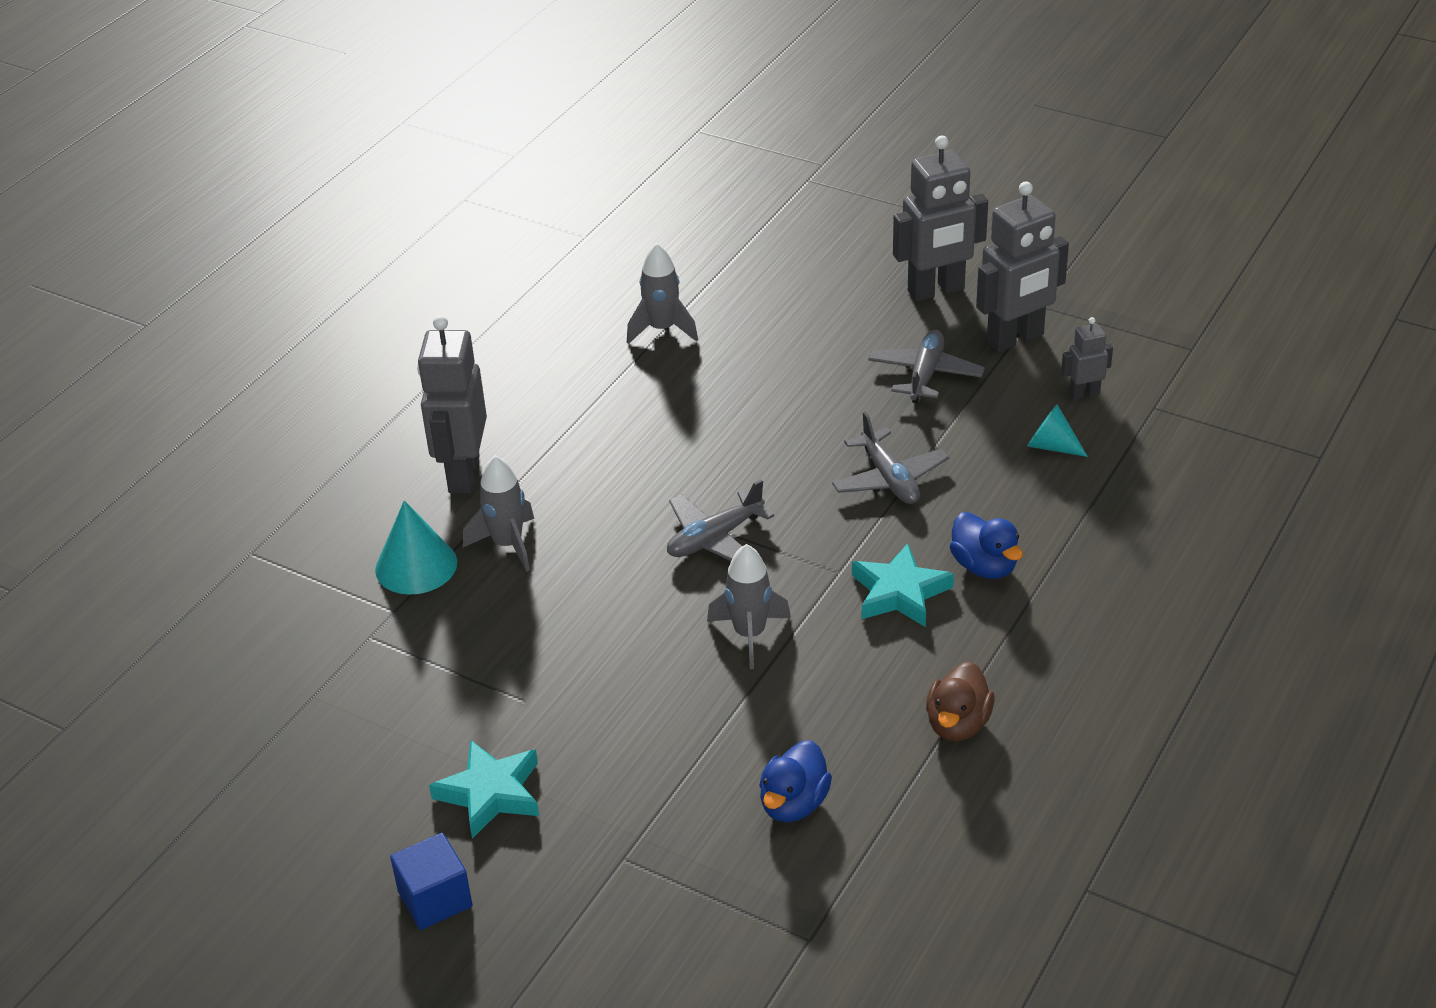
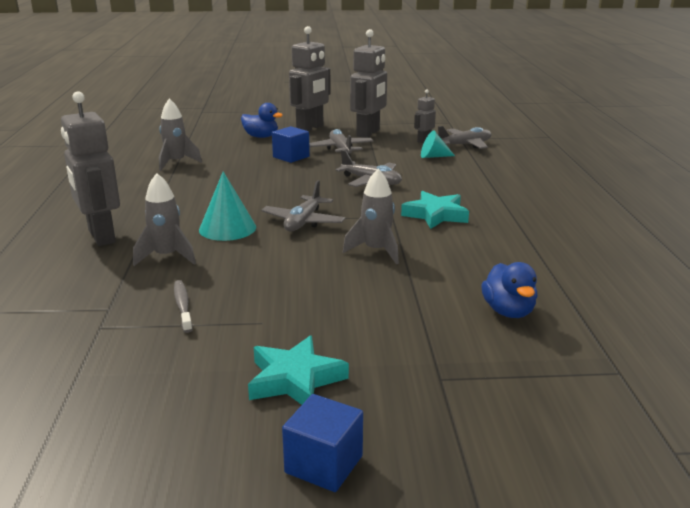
camera: 35 degrees left, 15 degrees down
(416, 566) = (105, 283): turquoise cone -> turquoise cone (227, 228)
(466, 639) = (183, 306): none -> grey toothbrush
(833, 369) = (291, 157): none -> blue cube
(958, 724) = (542, 251): brown duck -> none
(984, 566) = (463, 196): blue duck -> blue duck (261, 137)
(1138, 431) = (464, 145): none -> grey plane

